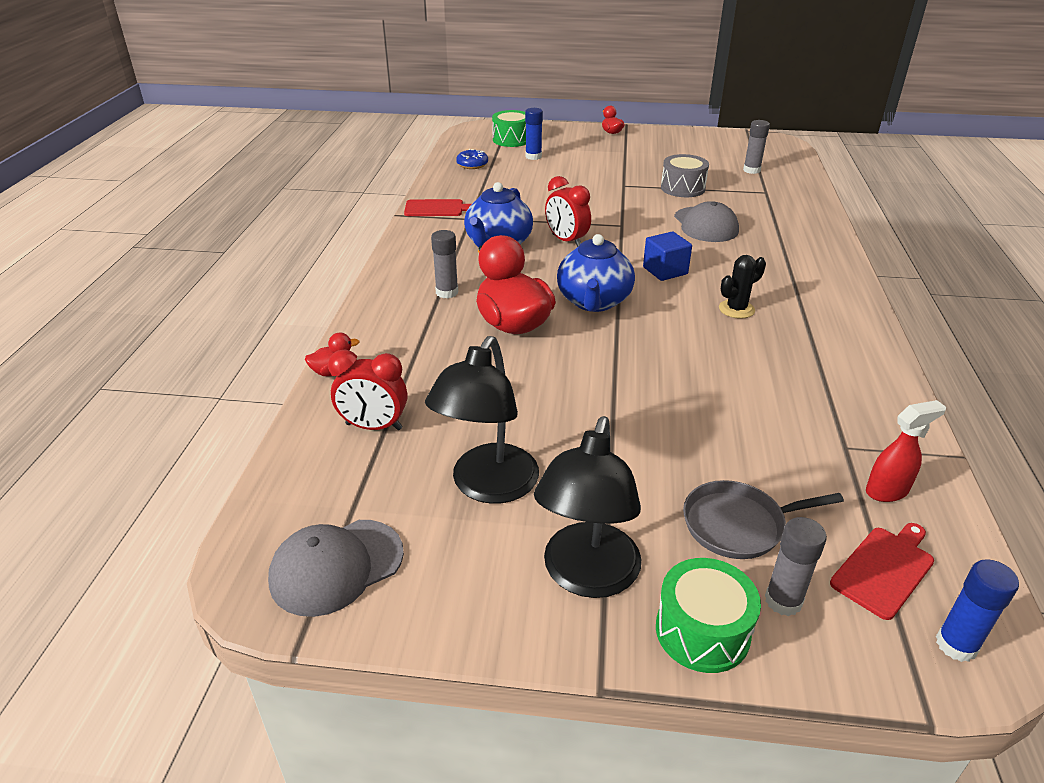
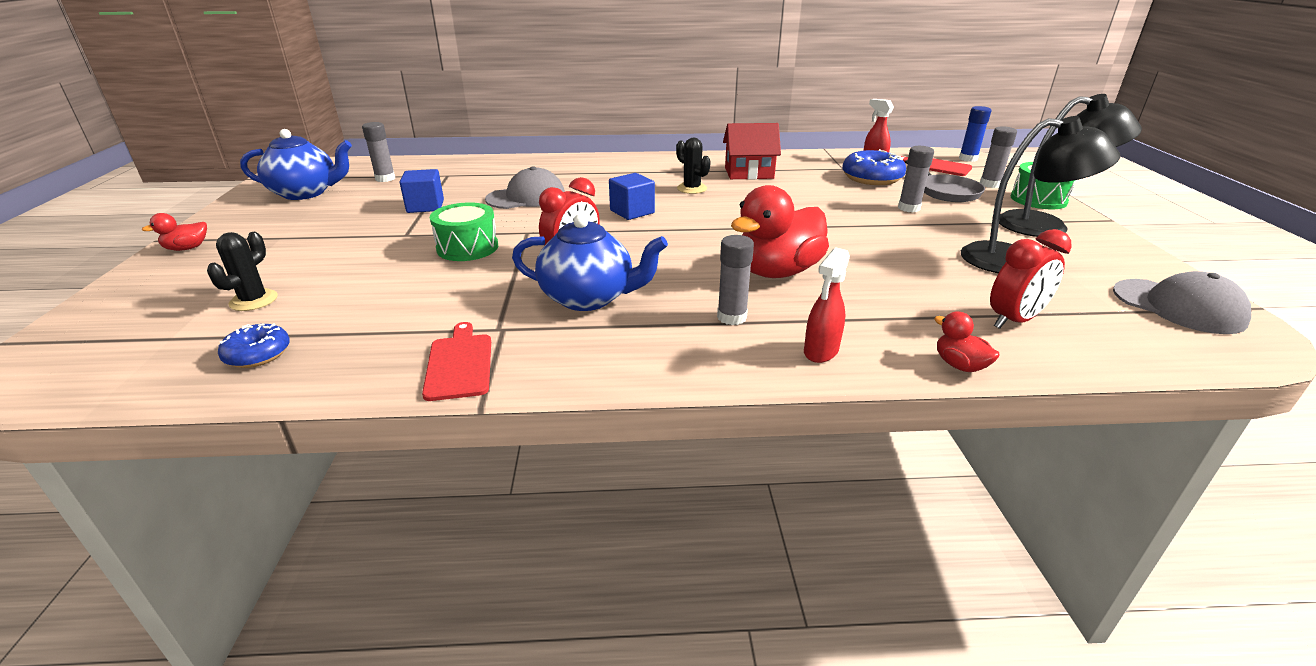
camera: 100 degrees left, 5 degrees down
(374, 426) = (1014, 320): red clock -> red clock turned 60 degrees clockwise
(384, 318) = (820, 352): none -> red spray bottle
(511, 140) = (143, 328): green drum -> green drum (467, 248)
(533, 156) = (254, 300): blue glue stick -> black cactus
(593, 302) = (708, 238): blue teapot -> blue teapot (306, 193)
(667, 458) = (909, 208): none -> grey glue stick
(682, 188) = (425, 206): grey drum -> blue cube
(797, 463) = (871, 178): none -> blue donut
(803, 357) = (749, 173): none -> red house

